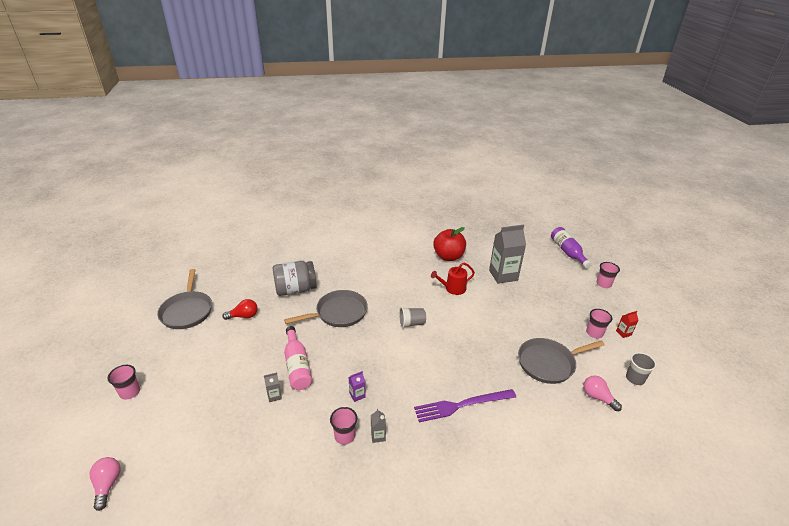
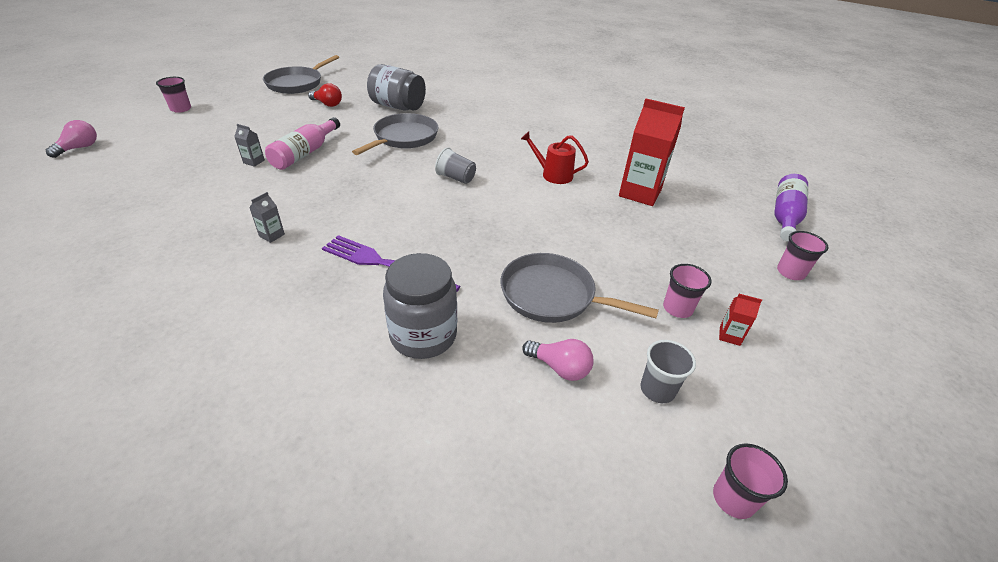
camera: 40 degrees right, 5 degrees up
(339, 313) = (404, 138): grey pan -> grey pan turned 75 degrees counterclockwise
(344, 436) = (249, 218): pink cup -> pink cup (733, 499)
(357, 395) = (311, 198): purple carton -> none
(448, 256) = (597, 149): red apple -> none
(503, 275) = (640, 193): grey carton -> red carton
(534, 428) = (423, 335): none -> grey jar
(597, 397) = (559, 368): pink light bulb -> pink light bulb turned 120 degrees clockwise

